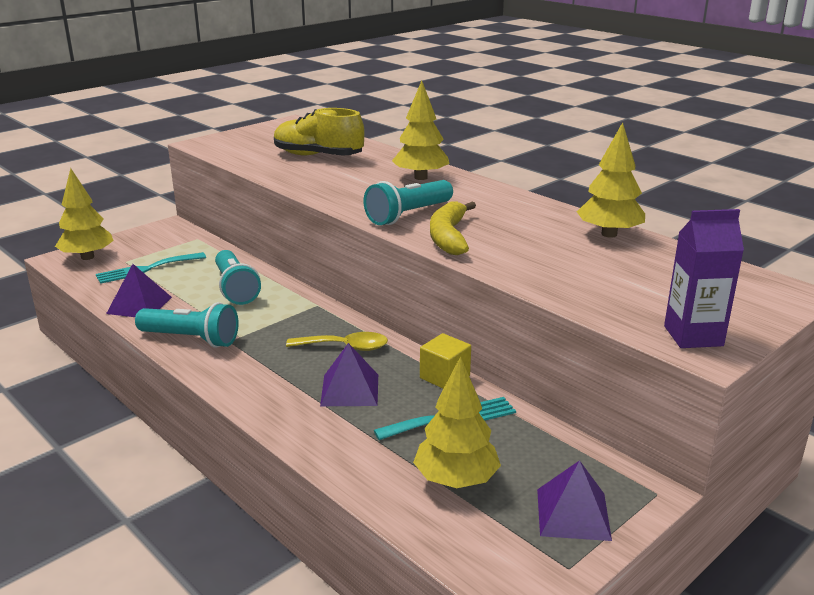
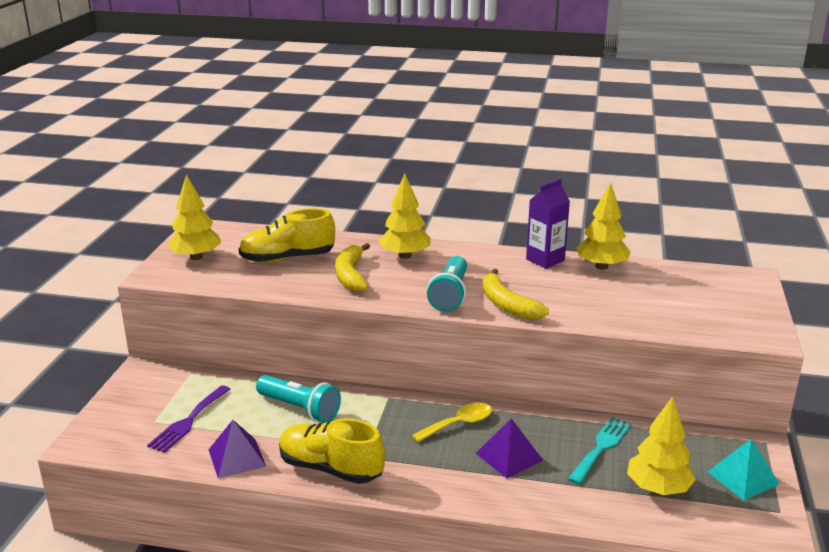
camera: 35 degrees left, 0 degrees up
(87, 257) = (107, 431): yellow tree -> yellow tree (196, 257)
(146, 269) = (188, 421): turquoise fork -> purple fork
(191, 339) = (330, 468): turquoise flashlight -> yellow shoe
(347, 179) = (351, 275): none -> yellow banana
(444, 377) = (556, 418): yellow cube -> none
(573, 514) = (742, 477): purple pyramid -> turquoise pyramid
(693, 336) = (747, 328): purple carton -> purple carton (545, 260)

